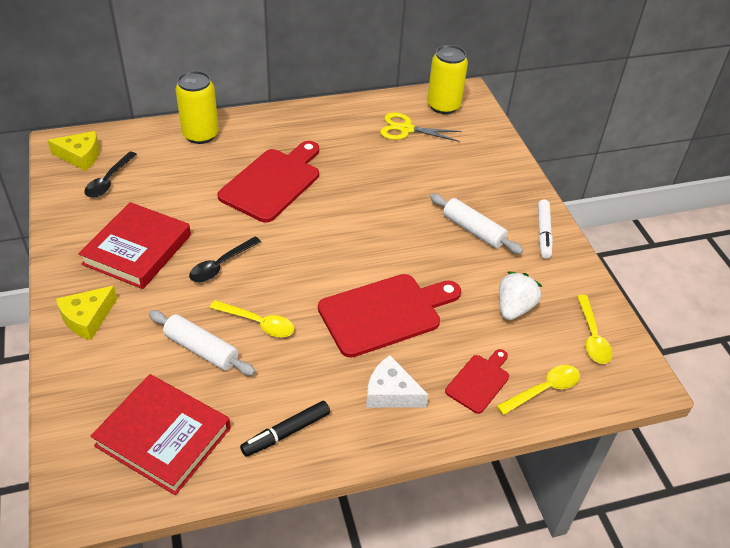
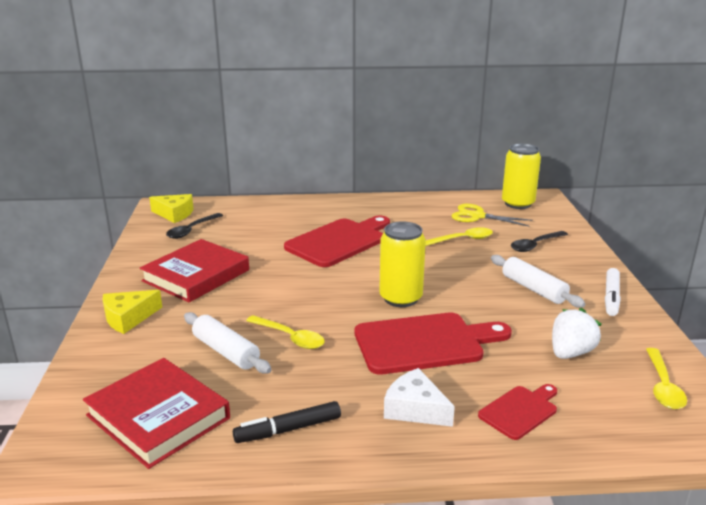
camera: 15 degrees right, 20 degrees down
(200, 135) = (284, 208): yellow can -> yellow can (400, 298)
(221, 265) = (269, 292): black spoon -> black spoon (535, 245)
(543, 390) = (598, 427): yellow spoon -> yellow spoon (462, 240)

